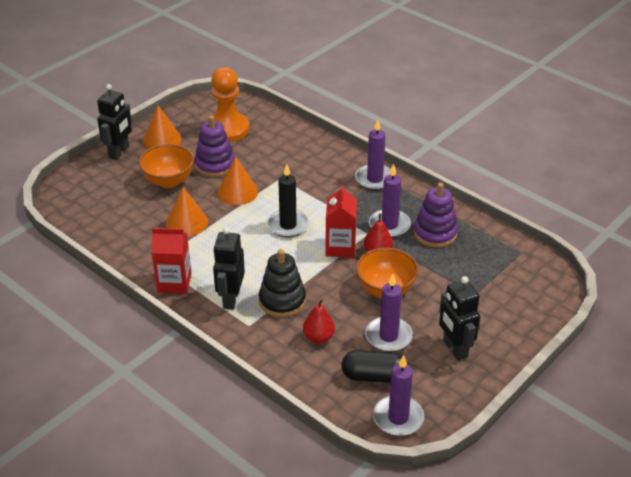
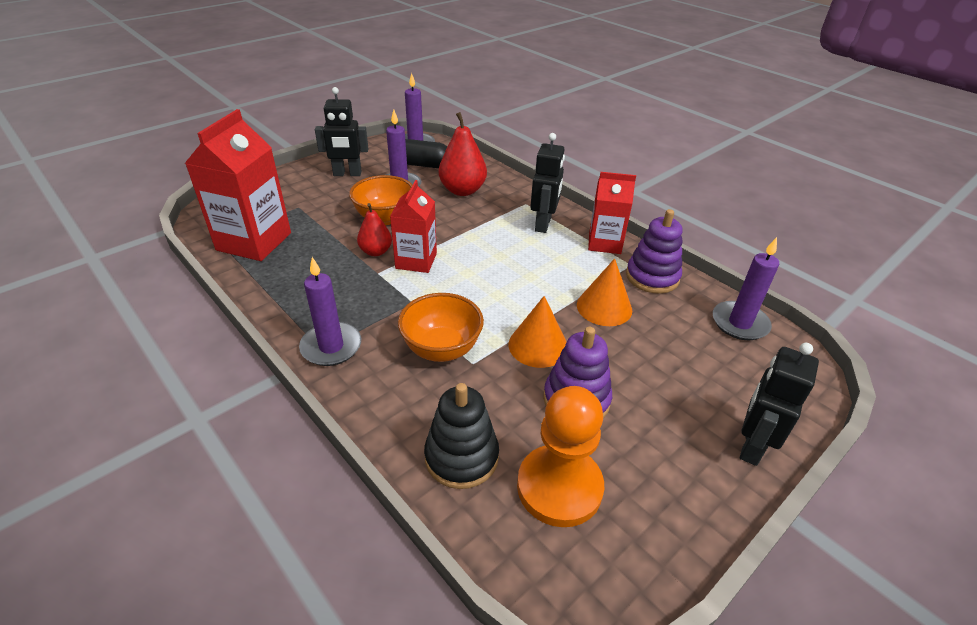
camera: 175 degrees left, 0 degrees up
(162, 140) = (683, 471): orange cone -> none
(168, 181) = (645, 375): orange bowl -> orange bowl (441, 349)
(282, 301) = (491, 218): black stacking toy -> black stacking toy (461, 457)
(288, 225) = (473, 291): black candle -> none
(318, 337) = (462, 190): red pear -> red pear, size x1.63
(389, 225) = (346, 279): purple candle -> purple candle (739, 323)
(435, 233) = (297, 265): purple stacking toy -> purple stacking toy (652, 277)
(454, 349) = (347, 174): black robot -> black robot turned 105 degrees clockwise
(486, 252) = (254, 241): none -> red carton

